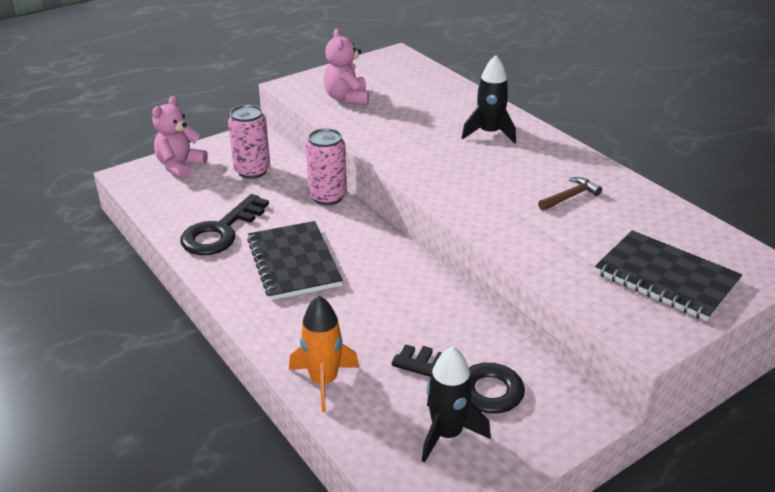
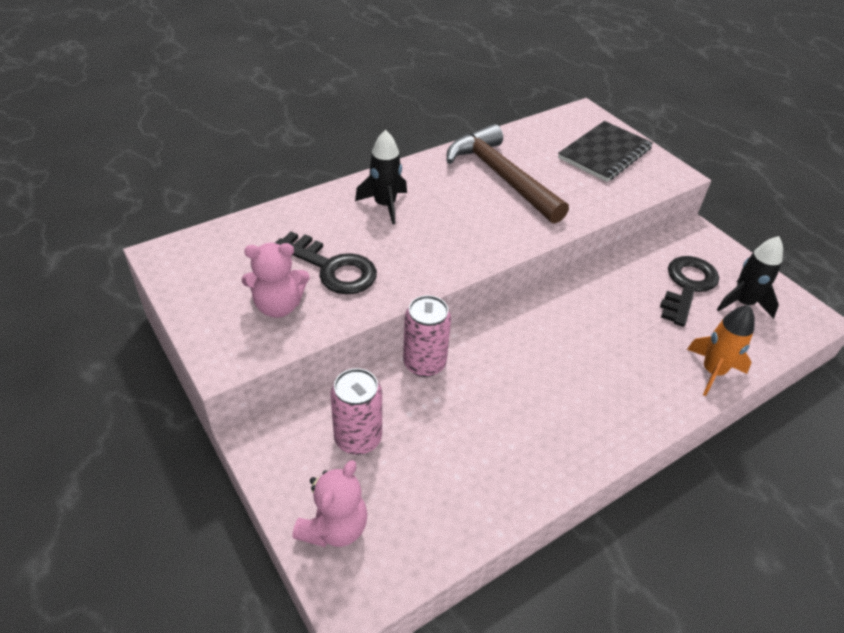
camera: 90 degrees left, 10 degrees up
(180, 166) = (334, 527): pink teddy bear -> pink teddy bear turned 90 degrees counterclockwise
(221, 231) = (495, 464): black key -> black key (332, 268)
(294, 262) = (549, 393): black notebook -> none
(570, 196) = (501, 176): brown hammer -> brown hammer, size x2.48

